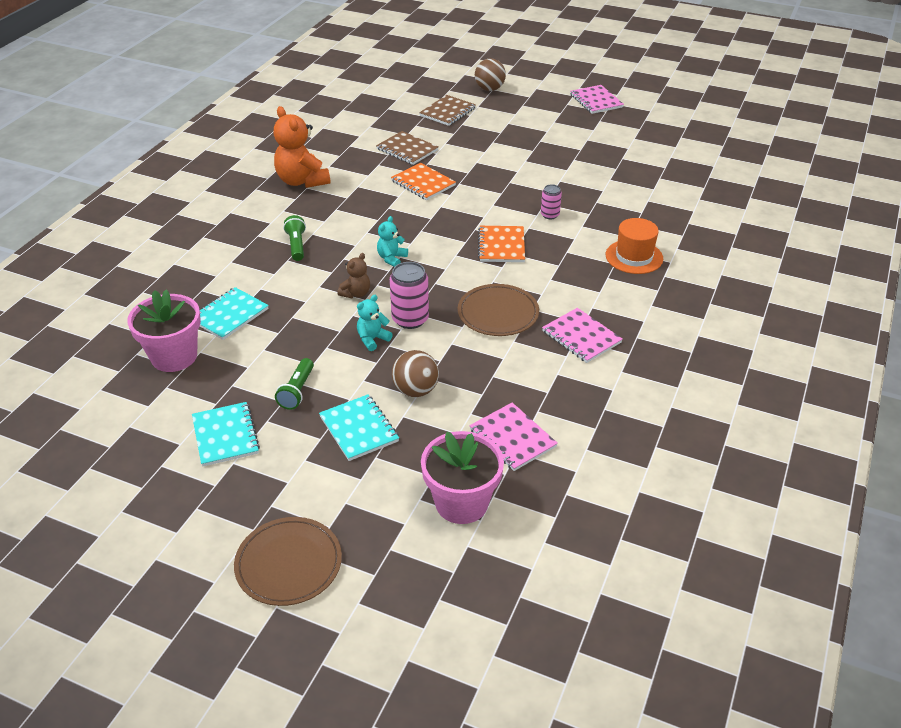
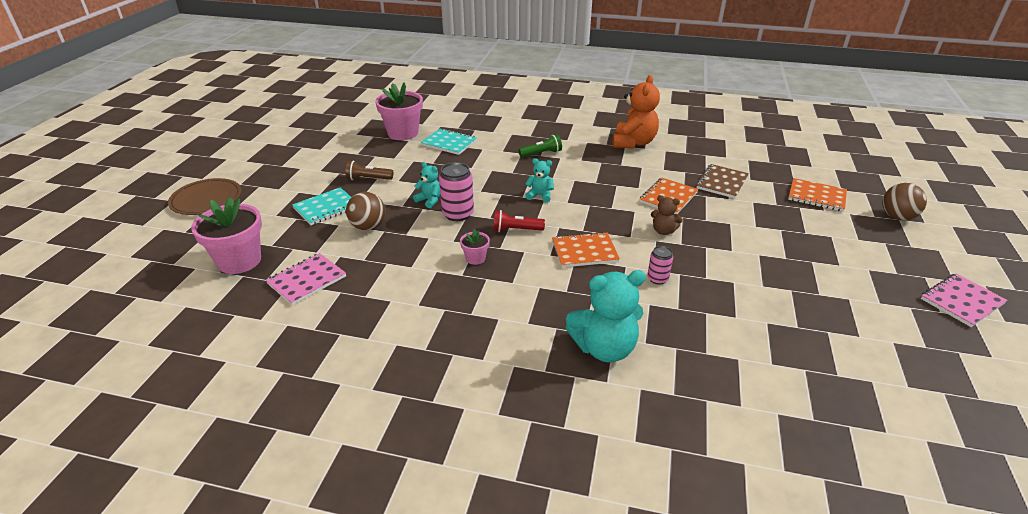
camera: 80 degrees right, 5 degrees down
(225, 435) = (325, 161): turquoise notebook -> none
(297, 391) = (368, 179): green flashlight -> brown flashlight
(302, 181) = (633, 143): orange teddy bear -> orange teddy bear turned 150 degrees clockwise
(356, 293) = (486, 186): brown teddy bear -> brown teddy bear (663, 231)
(447, 112) = (816, 196): brown notebook -> orange notebook
(453, 282) = (515, 230): none -> red flashlight
(498, 313) = (475, 258): brown plate -> pink flower pot
(581, 337) = (447, 313): pink notebook -> none
(634, 257) = (604, 348): orange hat -> turquoise teddy bear

